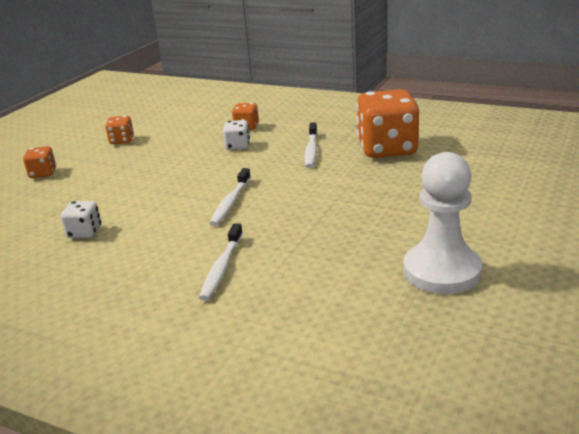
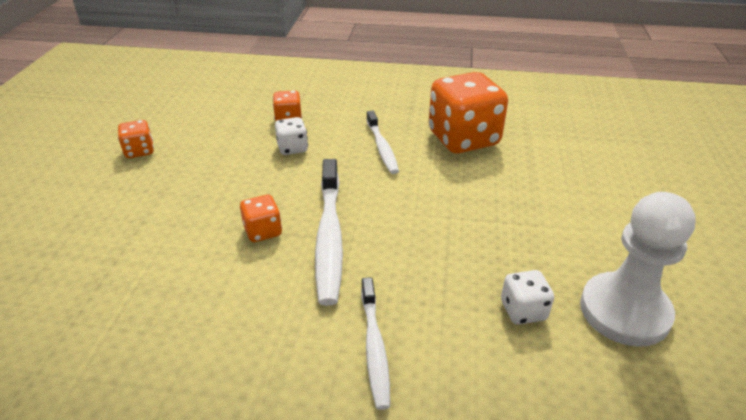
camera: 20 degrees left, 10 degrees up
(43, 173) = (51, 216): orange dice -> orange dice (263, 231)
(84, 232) = (159, 313): white dice -> white dice (523, 310)
(230, 202) = (329, 237): white toothbrush -> white toothbrush, size x1.59

